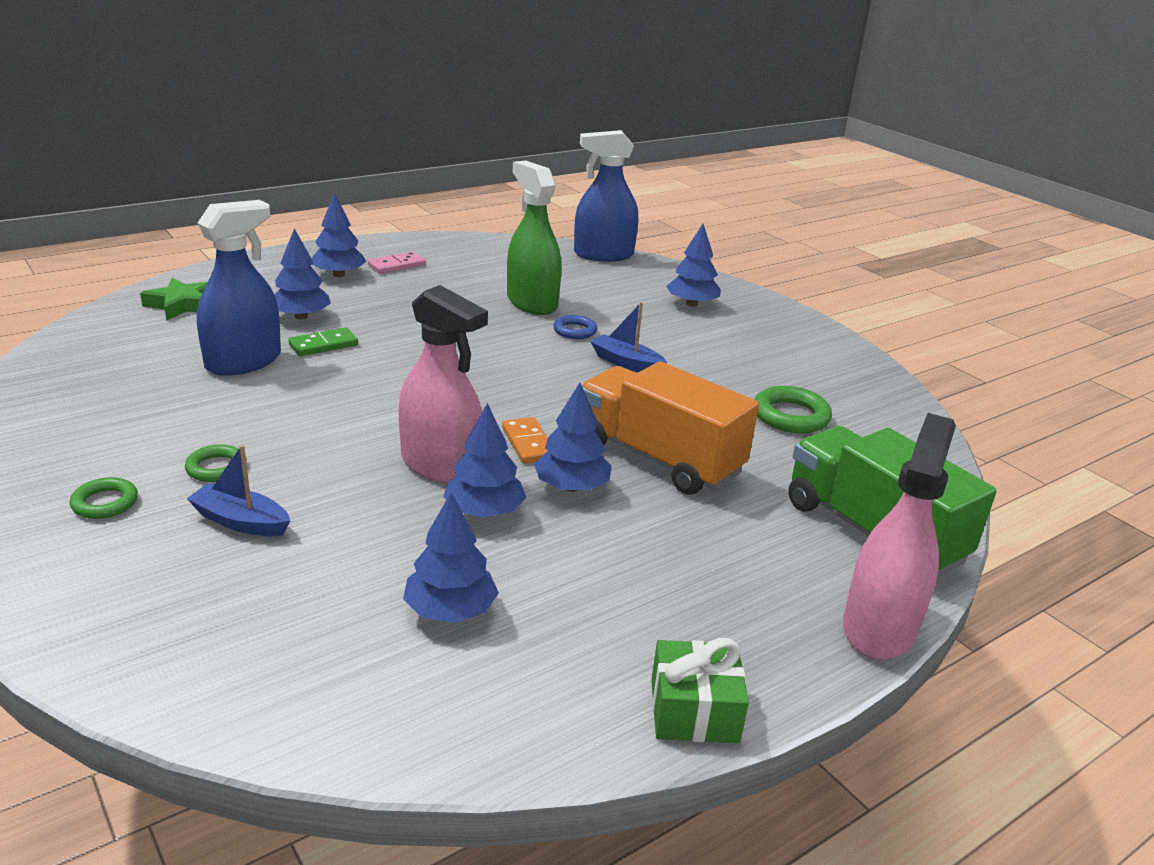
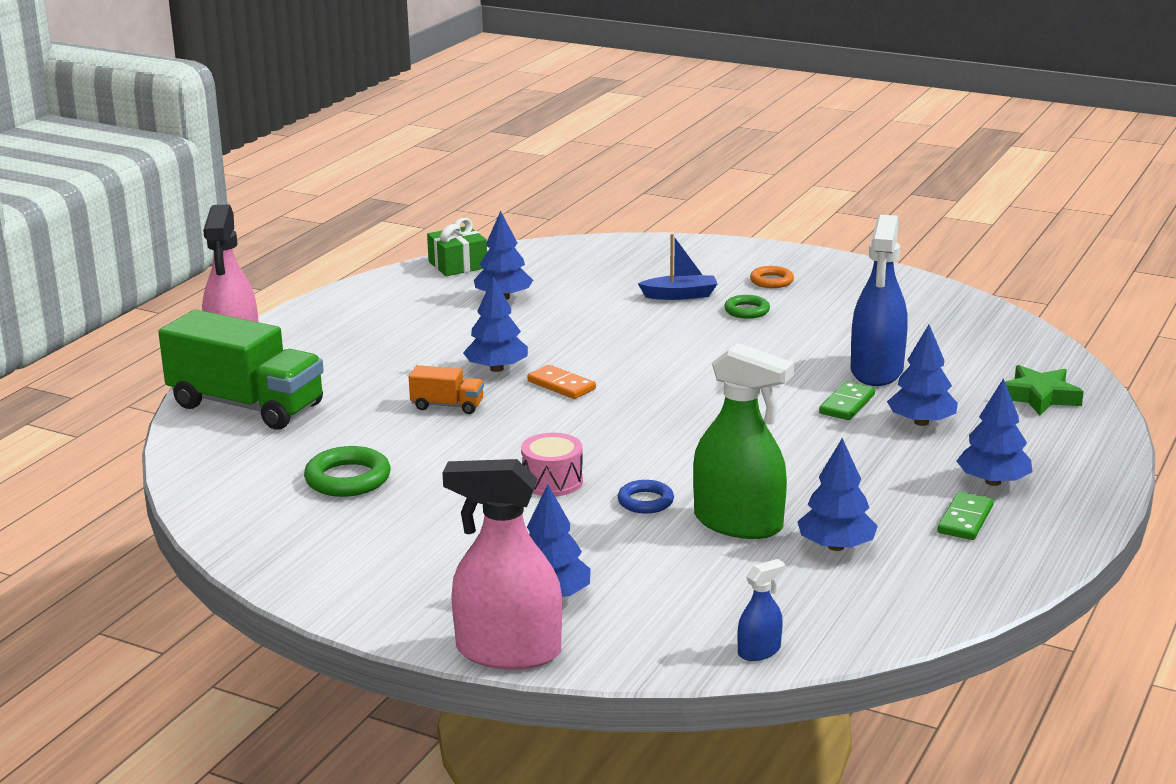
camera: 155 degrees right, 5 degrees down
(105, 503) = (771, 281): green ring -> orange ring
(397, 265) = (965, 519): pink domino -> green domino
(440, 465) = (606, 353): pink spray bottle -> pink spray bottle (508, 652)
(484, 512) = (540, 339): blue tree -> blue tree (836, 546)
(603, 255) = (759, 651): blue spray bottle -> blue spray bottle, size x0.46
(626, 363) = (552, 481): blue boat -> pink drum
(658, 458) = (447, 406): orange truck -> orange truck, size x0.45
(694, 711) = (335, 300): green gift -> green gift (458, 265)

